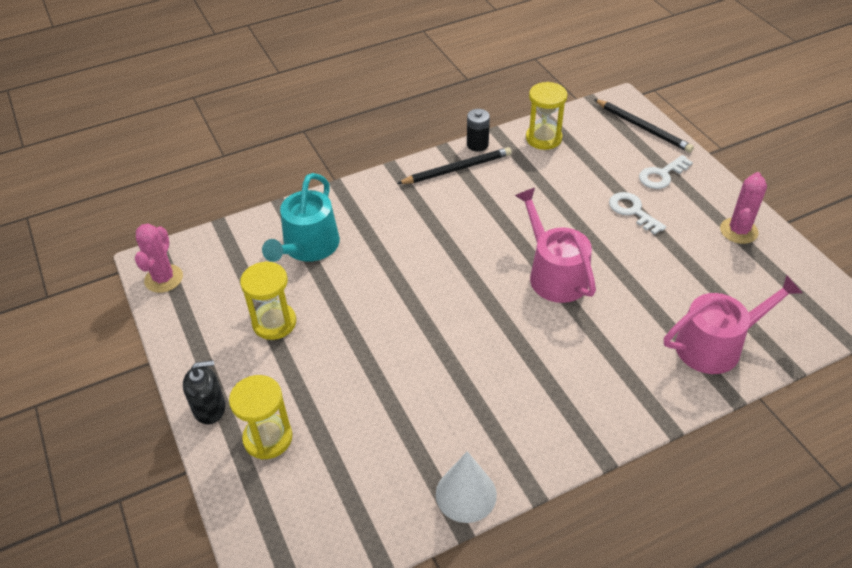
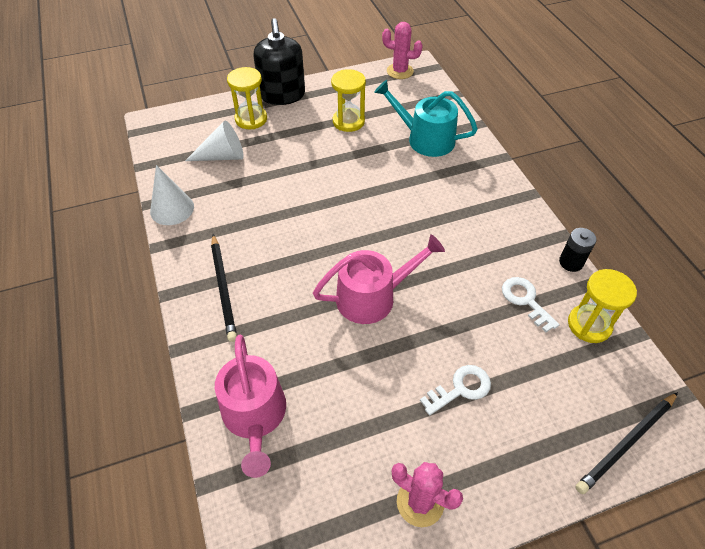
camera: 95 degrees right, 5 degrees up
(209, 408) = (282, 95): black soap dispenser -> black soap dispenser, size x1.71
(353, 457) = (222, 156): none -> white cone
(457, 169) = (529, 241): black pencil -> black pencil (223, 288)
(661, 175) = (527, 439): white key -> white key (525, 300)

